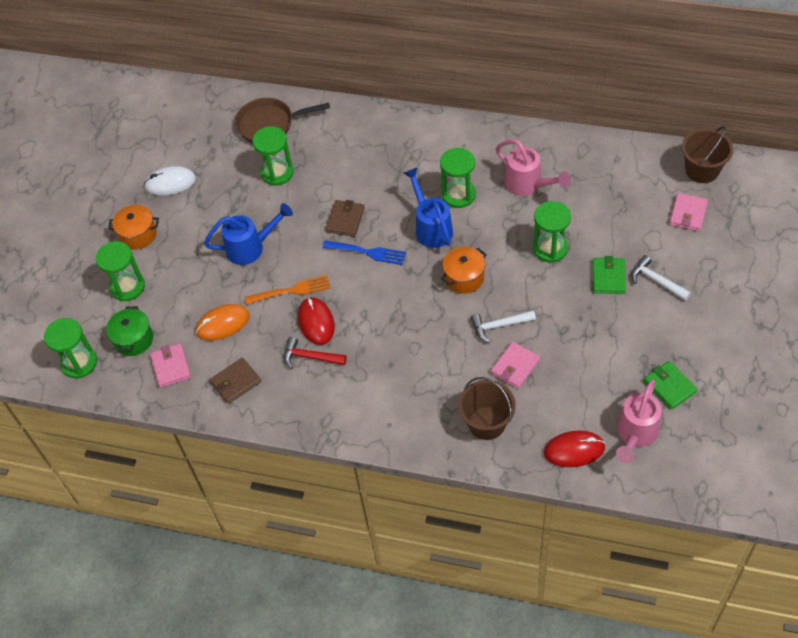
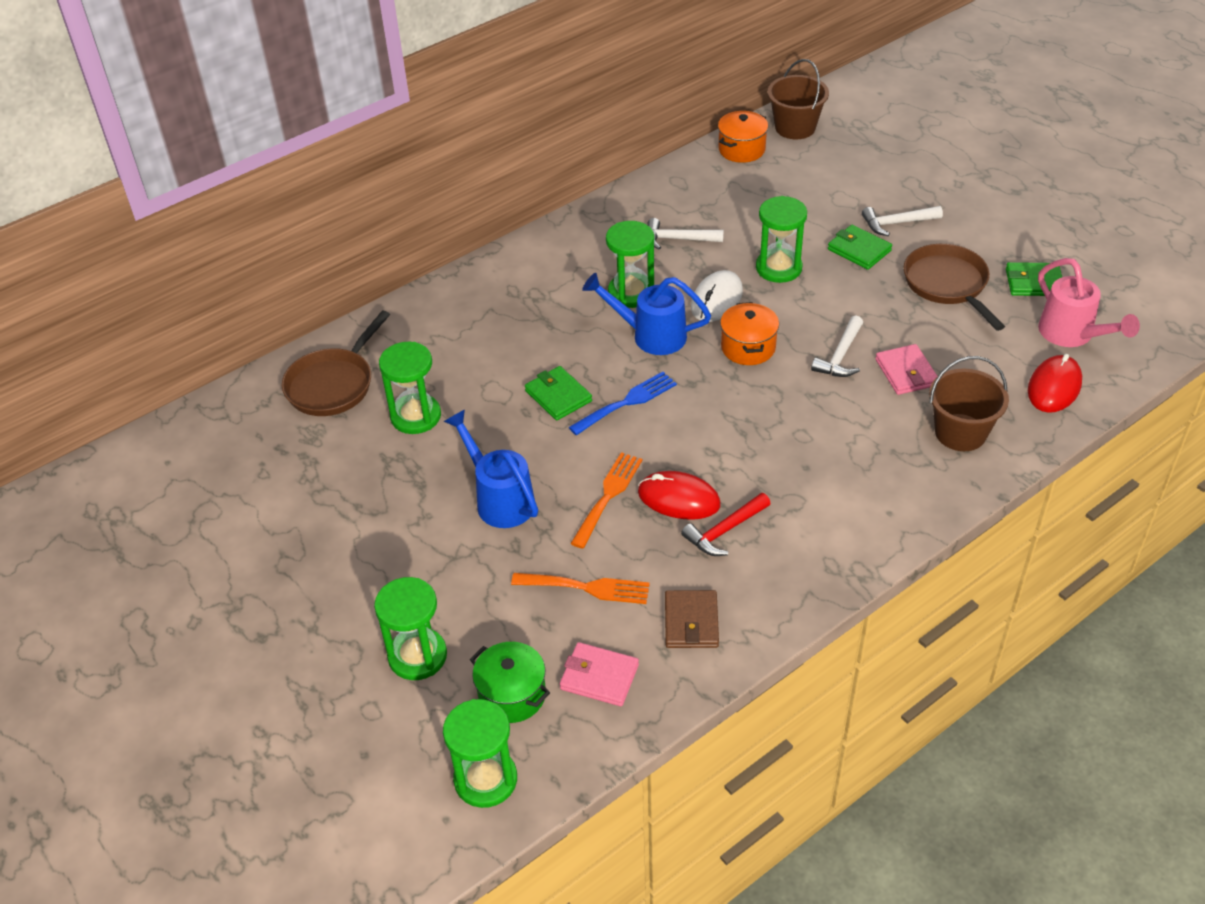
camera: 55 degrees left, 10 degrees down
(138, 235) = (344, 599): orange pot -> orange pot (741, 149)
(170, 183) = (301, 522): white mouse -> white mouse (716, 299)
(223, 324) = (587, 587): orange mouse -> orange fork
(251, 247) = (500, 499): blue watering can -> blue watering can turned 60 degrees counterclockwise
(345, 220) = (558, 396): brown wallet -> green wallet
(528, 185) = (678, 239): pink watering can -> white hammer
(620, 342) = (948, 285): none -> brown pan
(688, 214) = (838, 163): pink wallet -> none

